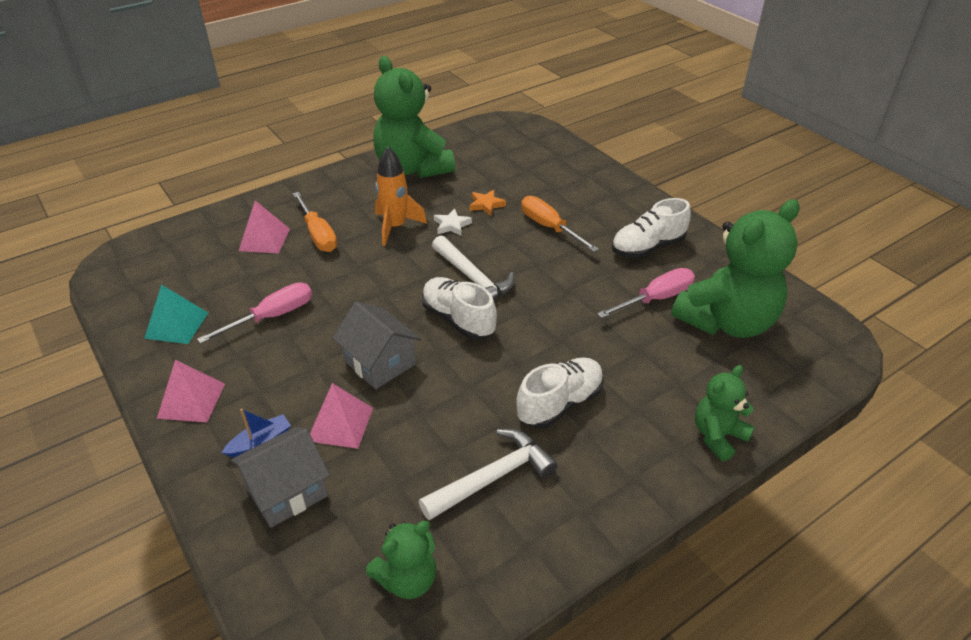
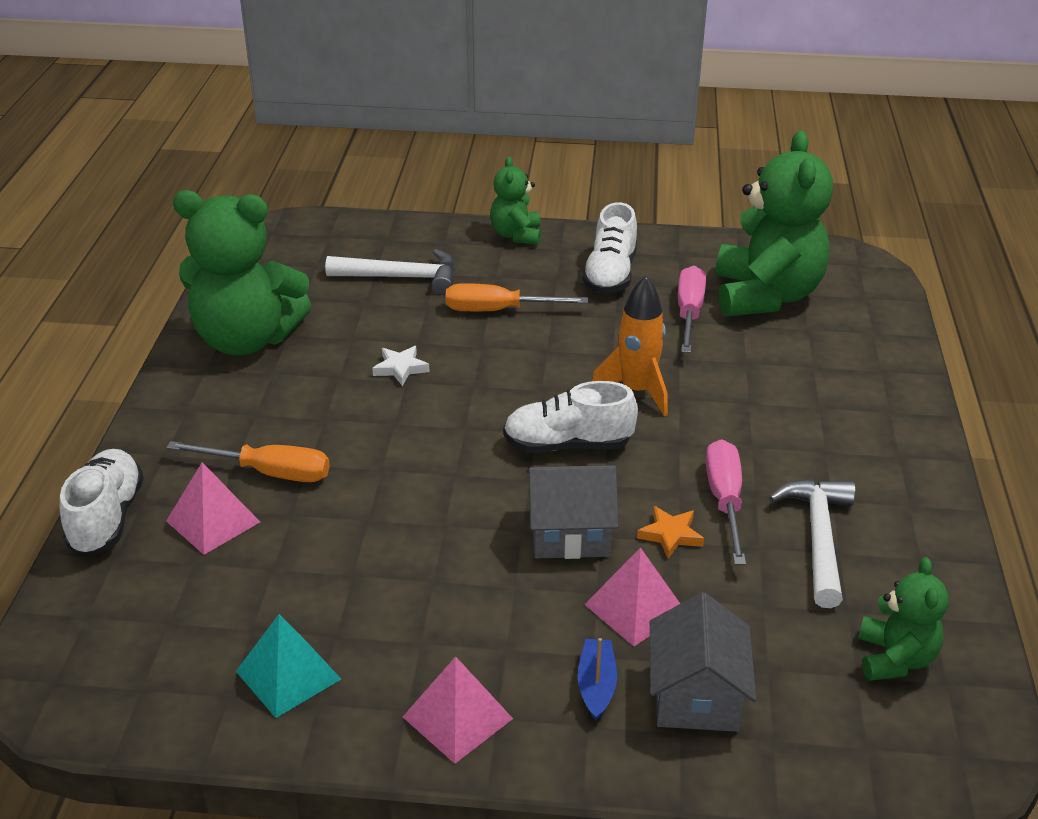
camera: 50 degrees left, 5 degrees down
(272, 316) = (382, 581): pink screwdriver -> pink screwdriver (725, 501)
(395, 227) = (344, 408): orange rocket -> orange rocket (636, 391)
(473, 279) = (514, 401): white hammer -> white hammer (402, 277)
(486, 205) = (398, 327): orange star -> orange star (670, 535)
(560, 403) = (765, 446): white shoe -> white shoe (107, 518)
(718, 436) = (896, 383): green teddy bear -> green teddy bear (516, 235)

